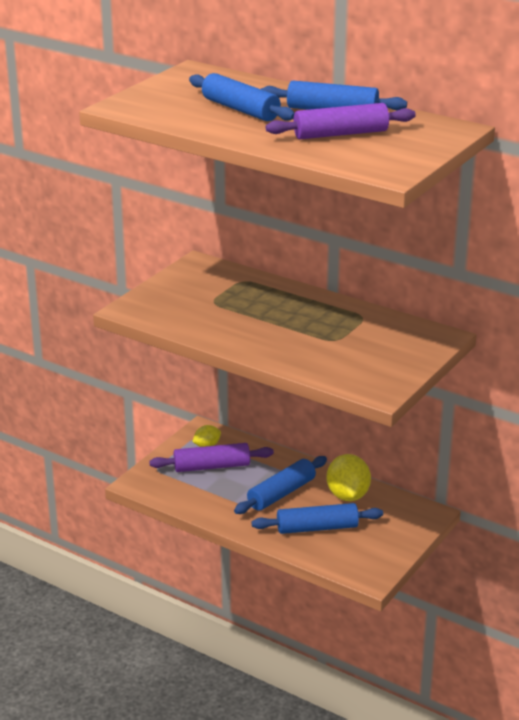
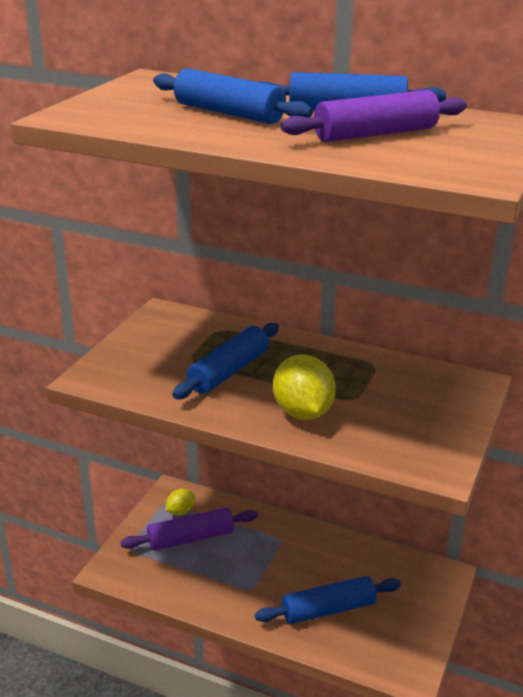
camera: 10 degrees left, 0 degrees up
(281, 493) = (276, 566): blue rolling pin -> blue rolling pin (228, 371)
(347, 495) = (350, 560): yellow lemon -> yellow lemon (302, 412)

